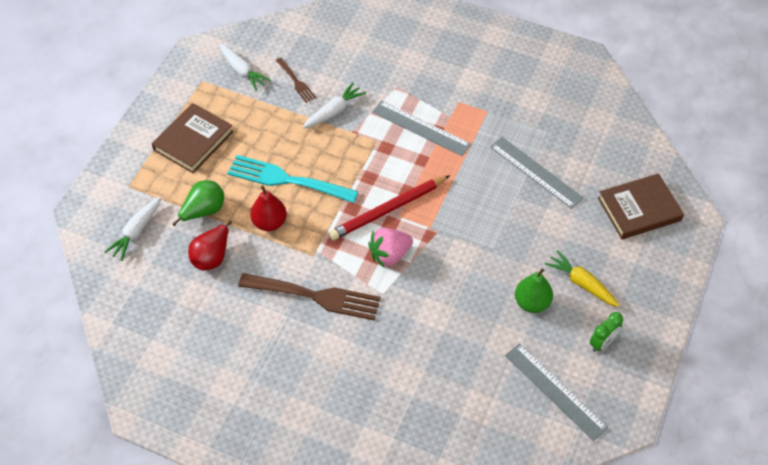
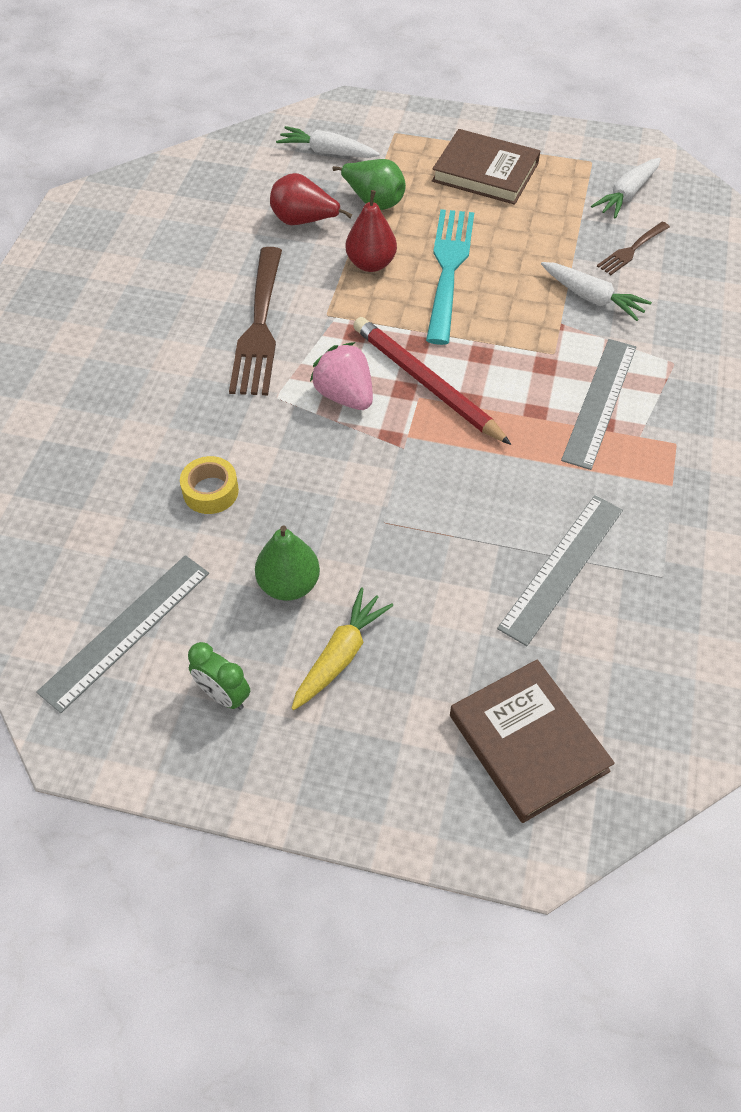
camera: 80 degrees right, 0 degrees up
(456, 338) = (210, 491): none -> yellow tape

